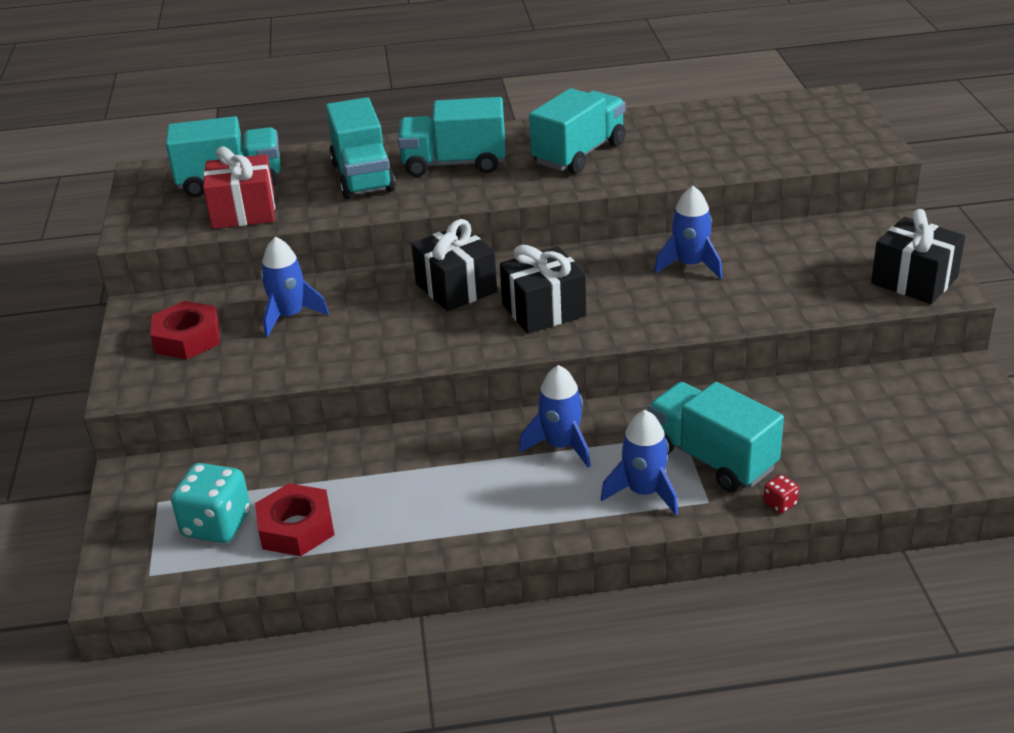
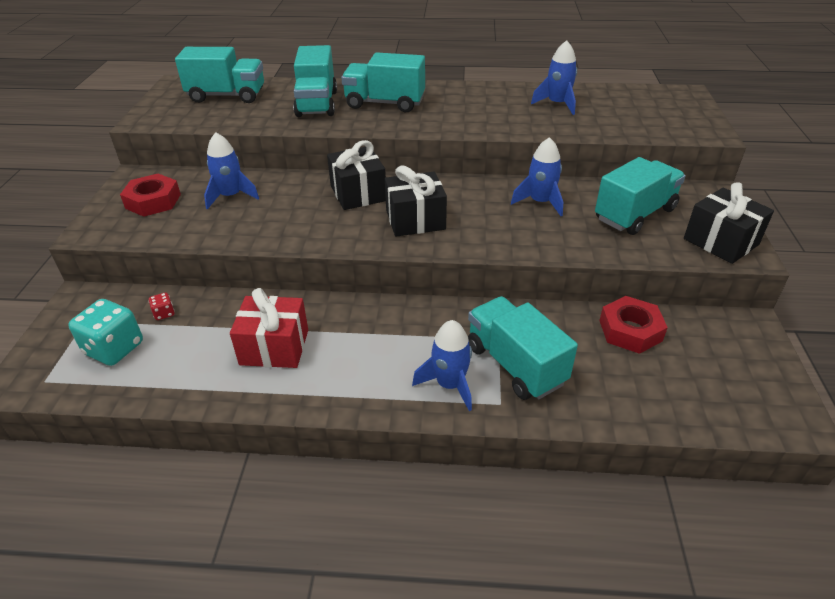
camera: 10 degrees right, 5 degrees up
(243, 212) = (223, 116): red gift -> red gift (274, 347)
(296, 528) = (169, 363): red nut -> red nut (630, 330)
(561, 446) = (398, 331): blue rocket -> blue rocket (557, 104)
(579, 154) = (477, 107): turquoise truck -> turquoise truck (634, 214)
(780, 504) = (561, 418): red dice -> red dice (164, 313)

